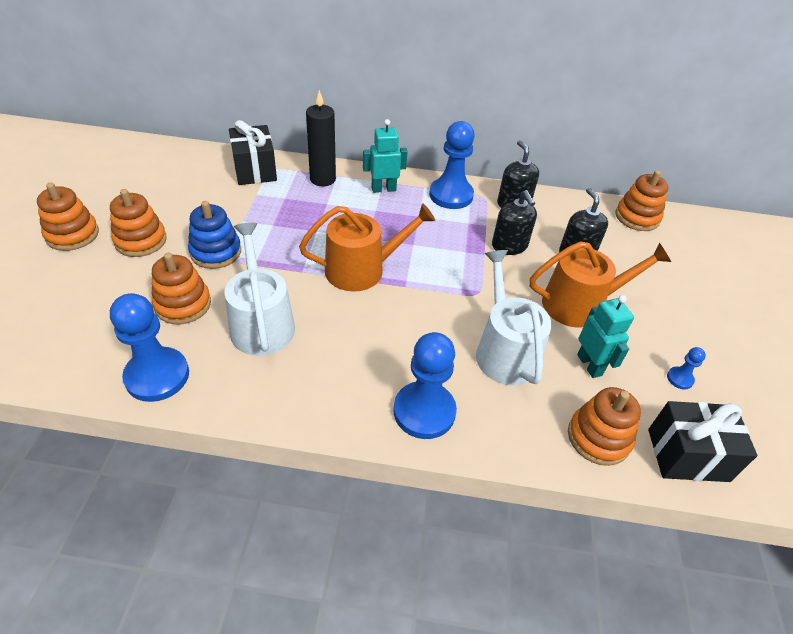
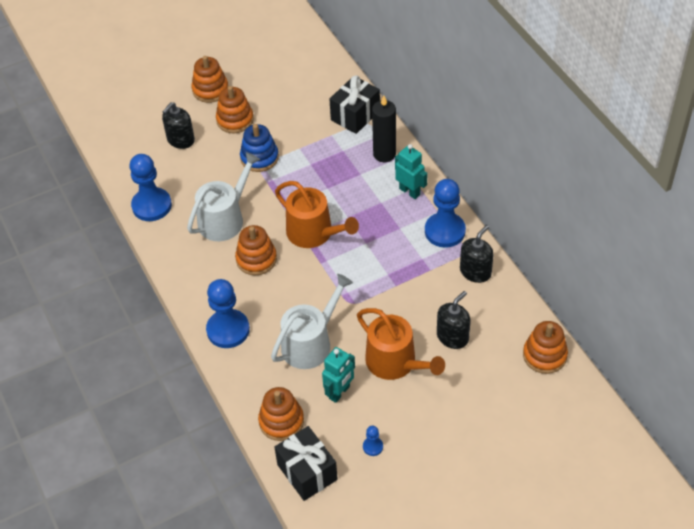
camera: 60 degrees right, 5 degrees up
(183, 304) = (206, 177): orange stacking toy -> orange stacking toy (256, 259)
(509, 246) = (420, 294): black soap dispenser -> black soap dispenser (180, 140)

